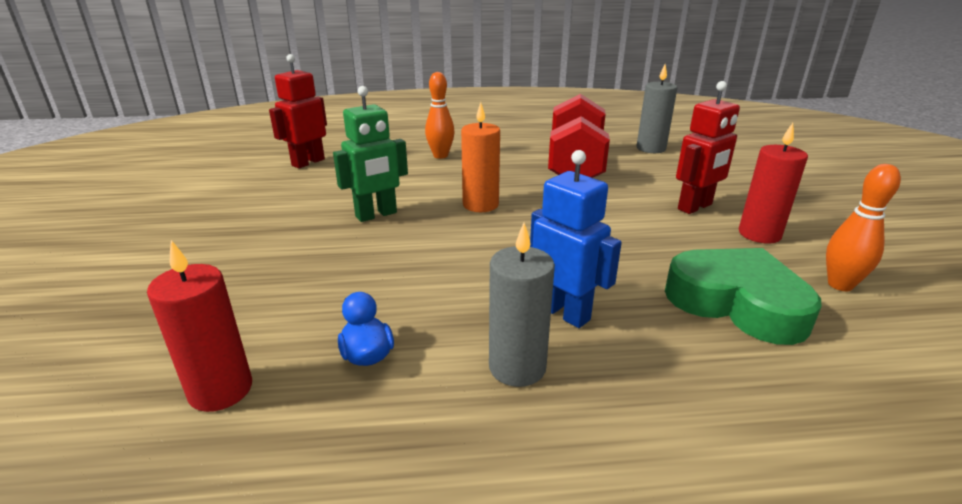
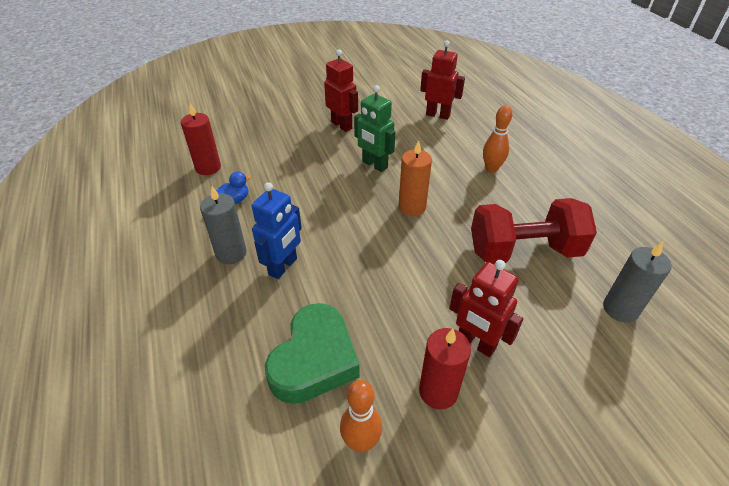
camera: 75 degrees right, 15 degrees up
(250, 225) = (342, 125): none -> red robot

